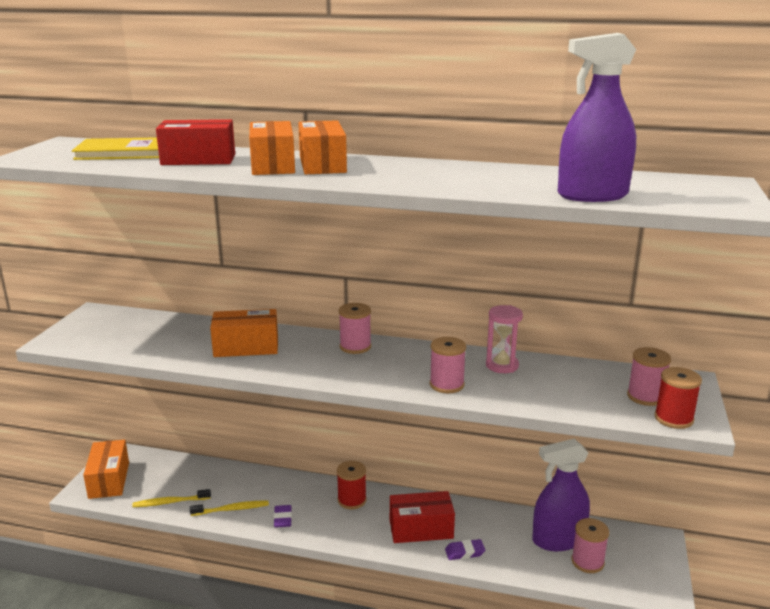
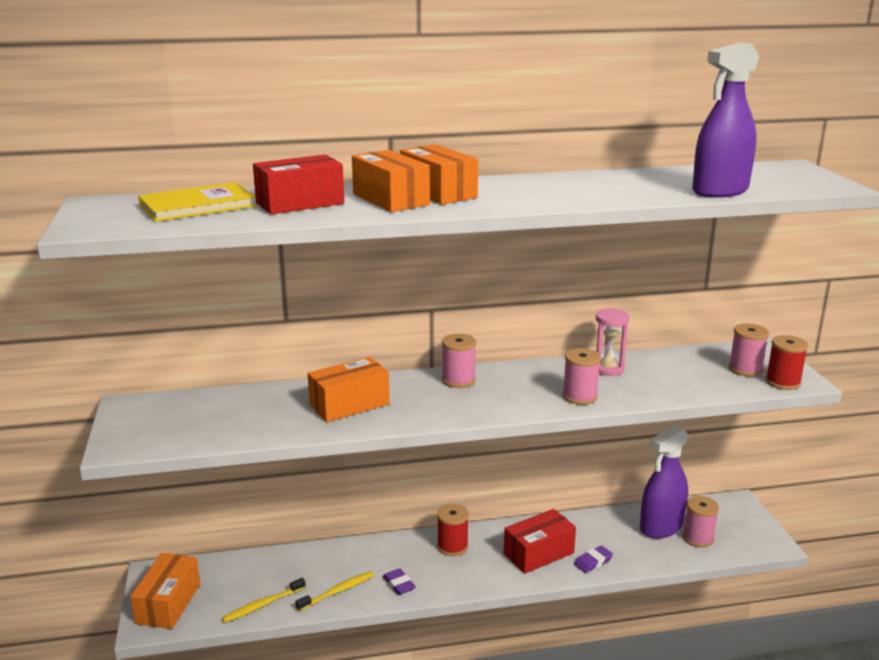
camera: 25 degrees left, 0 degrees up
(109, 480) = (168, 603): orange box -> orange box turned 45 degrees clockwise

